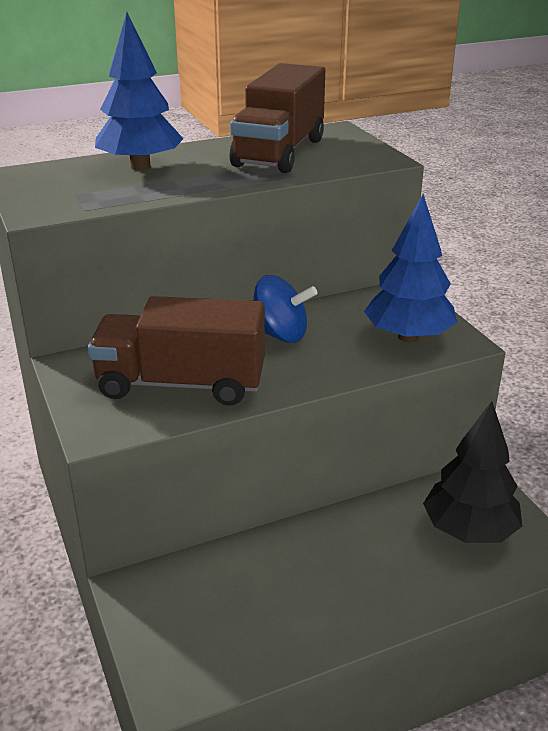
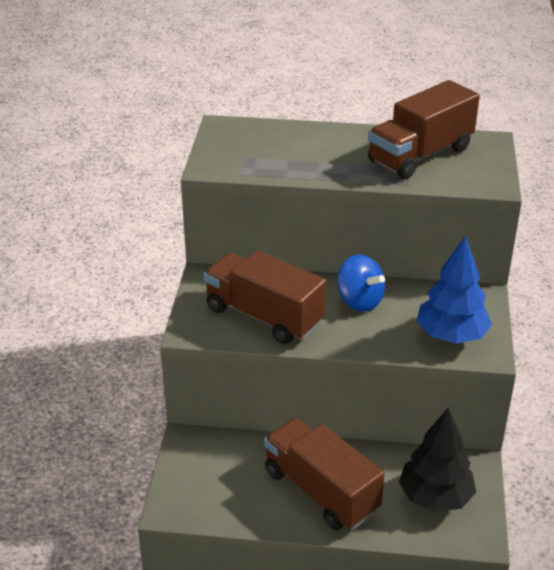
camera: 30 degrees right, 5 degrees up
(140, 167) = (307, 142): blue tree -> none
(343, 579) = (320, 491): none -> brown truck

